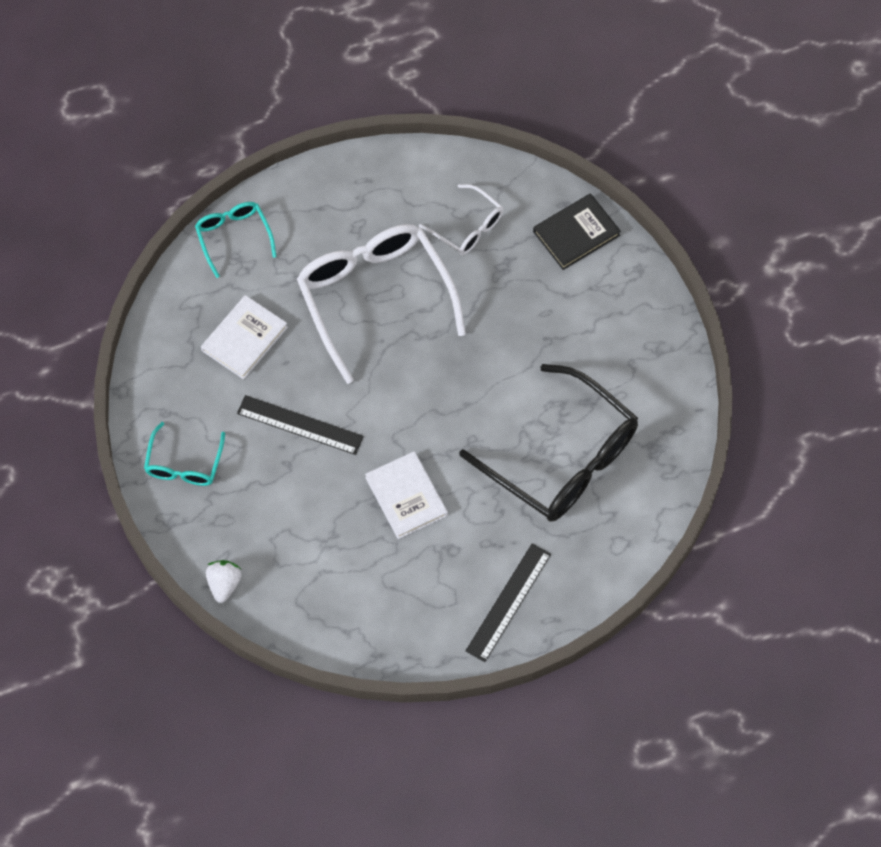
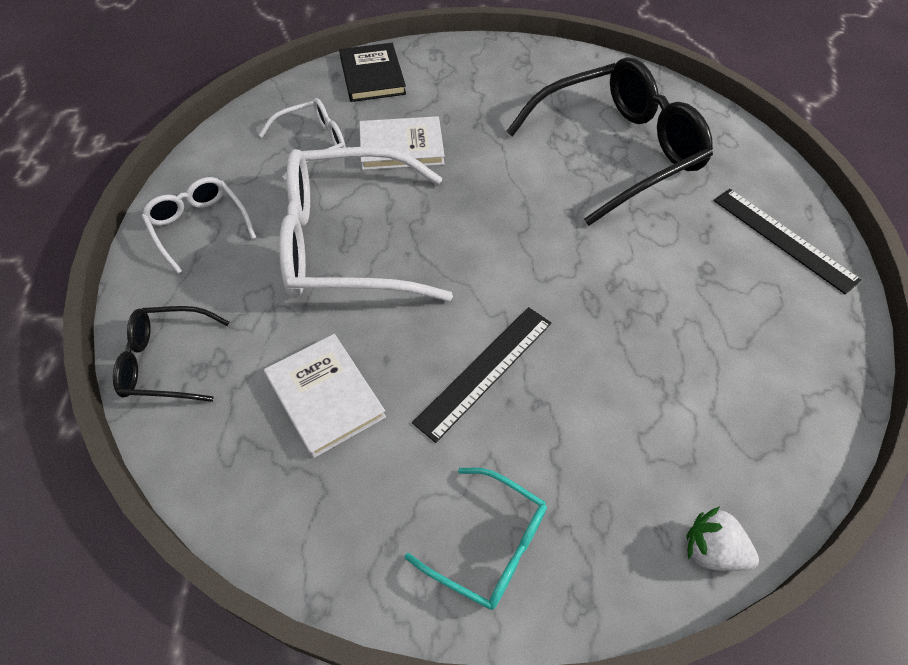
camera: 70 degrees left, 10 degrees down
(234, 237) = (166, 362): turquoise glasses -> black glasses
(349, 194) = (199, 226): none -> white glasses
(406, 496) = (625, 290): white book -> white book (401, 147)

